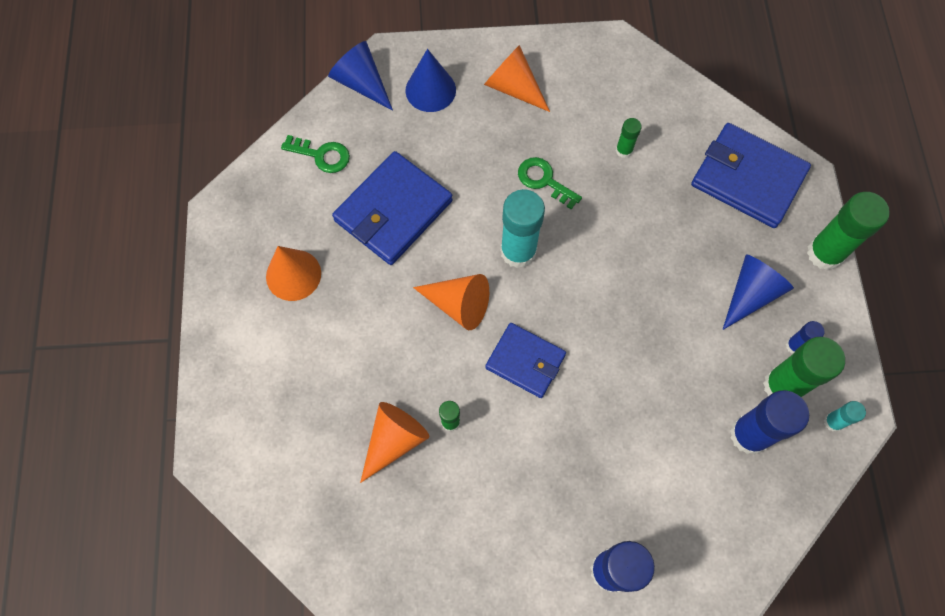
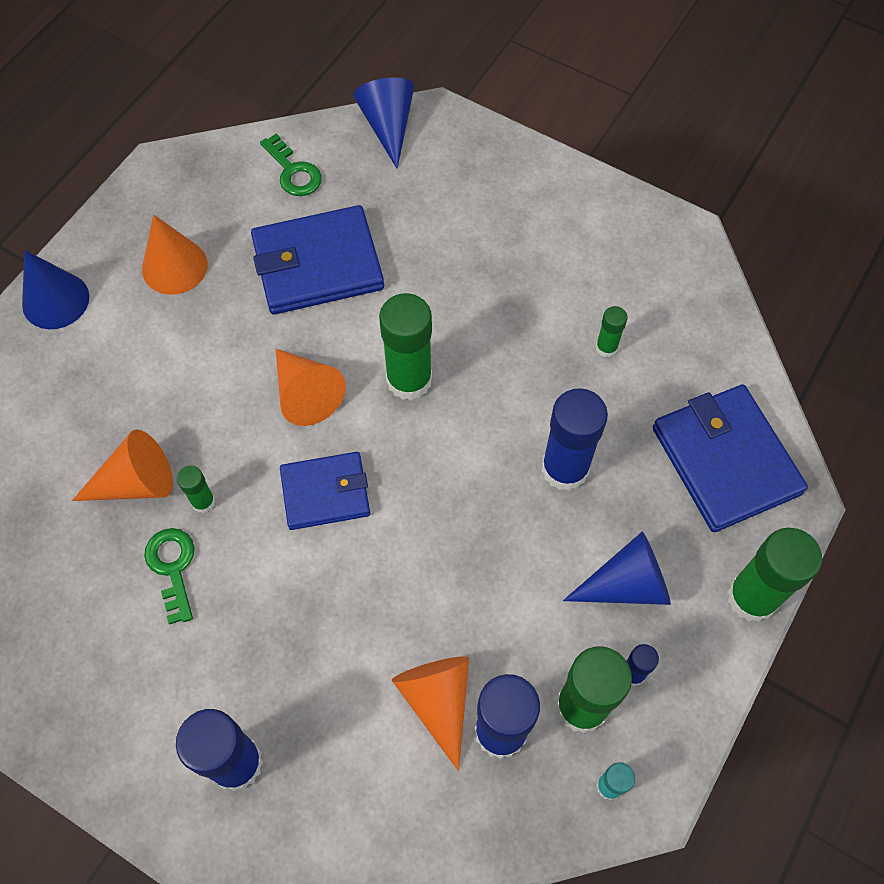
camera: 35 degrees right, 5 degrees down
(430, 90) = (451, 171): blue cone -> blue cone (55, 300)
(513, 88) = (538, 216): orange cone -> orange cone (437, 701)
(518, 251) = (409, 380): turquoise glue stick -> green glue stick
(525, 361) = (325, 493): blue wallet -> blue wallet turned 75 degrees counterclockwise
(544, 180) = (494, 326): green key -> green key (172, 567)
(659, 246) = (565, 469): none -> blue glue stick

